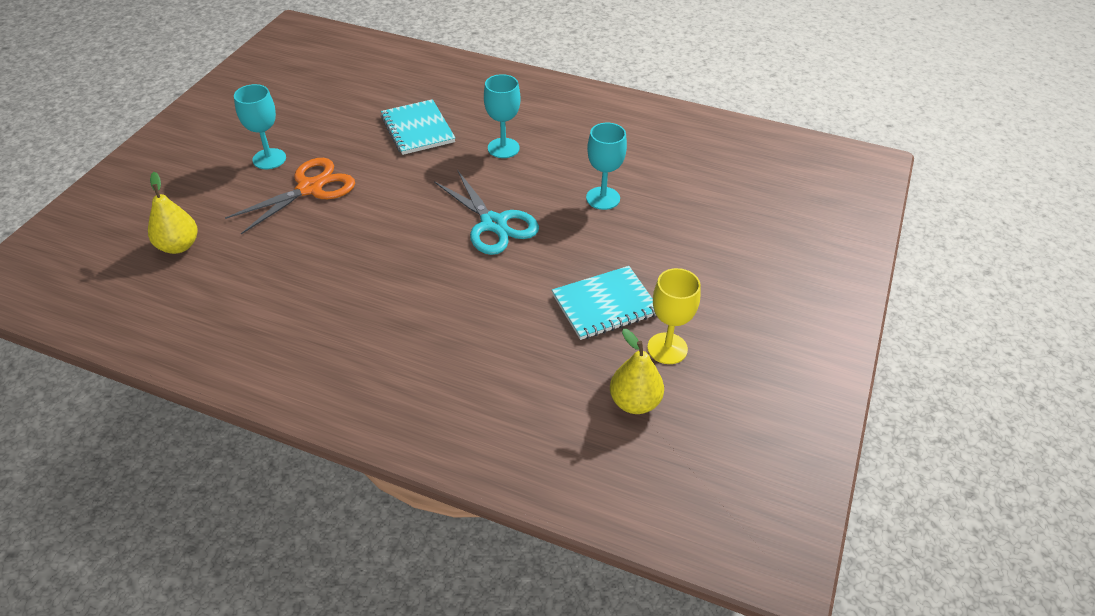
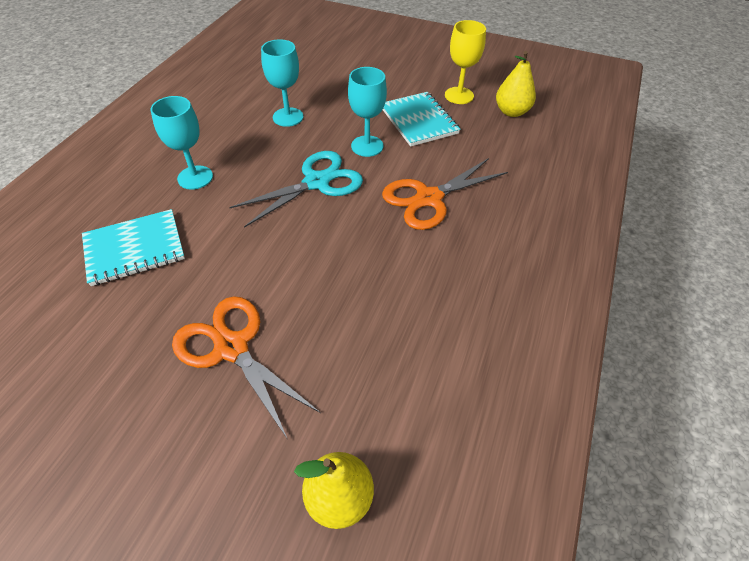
camera: 90 degrees left, 5 degrees up
(269, 159) = (150, 411): turquoise goblet -> turquoise goblet (367, 146)
(464, 306) = (429, 198): none -> orange scissors

